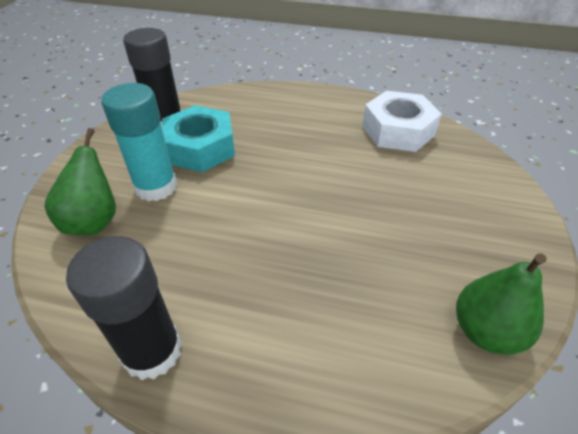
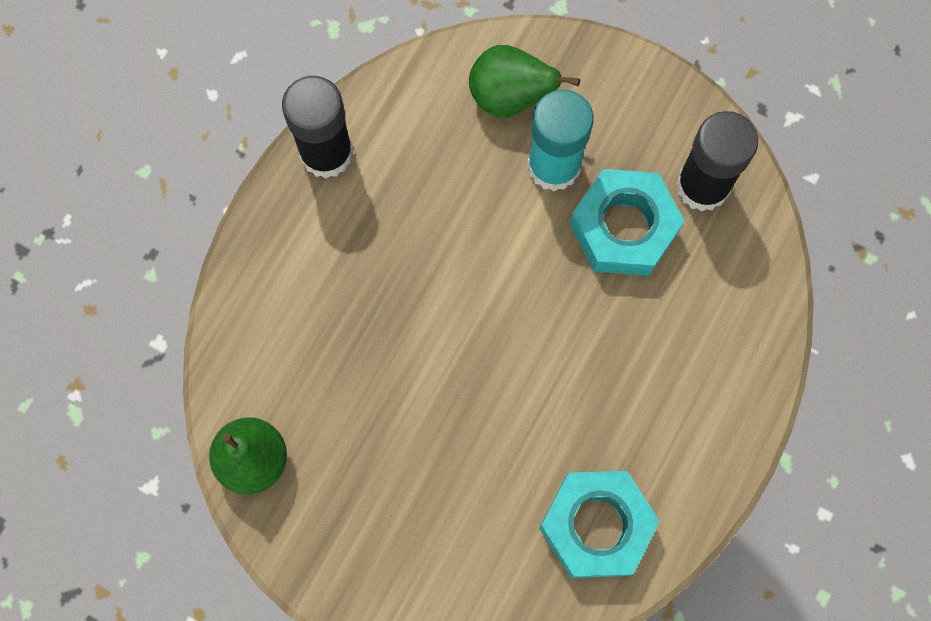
camera: 105 degrees right, 30 degrees up
(398, 130) = (596, 526): white nut -> turquoise nut

